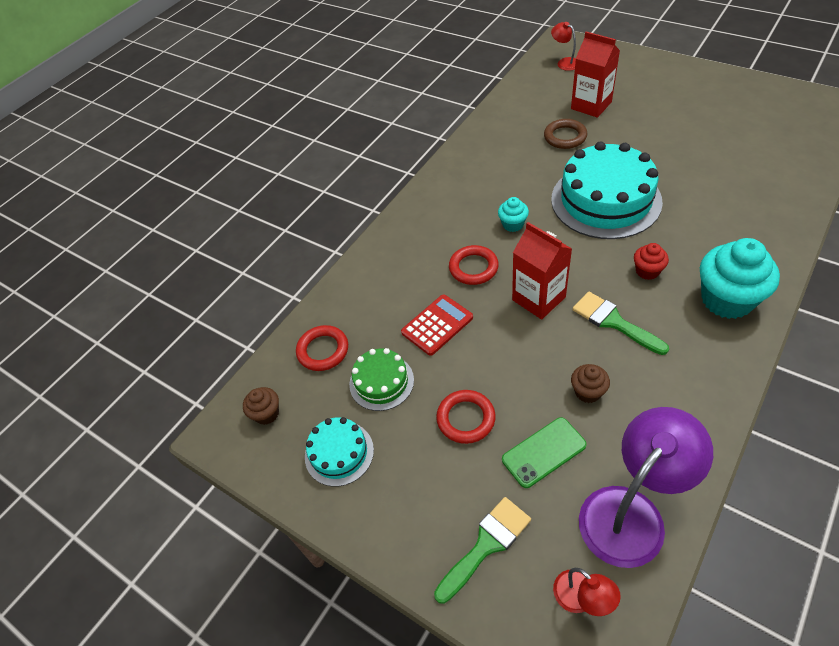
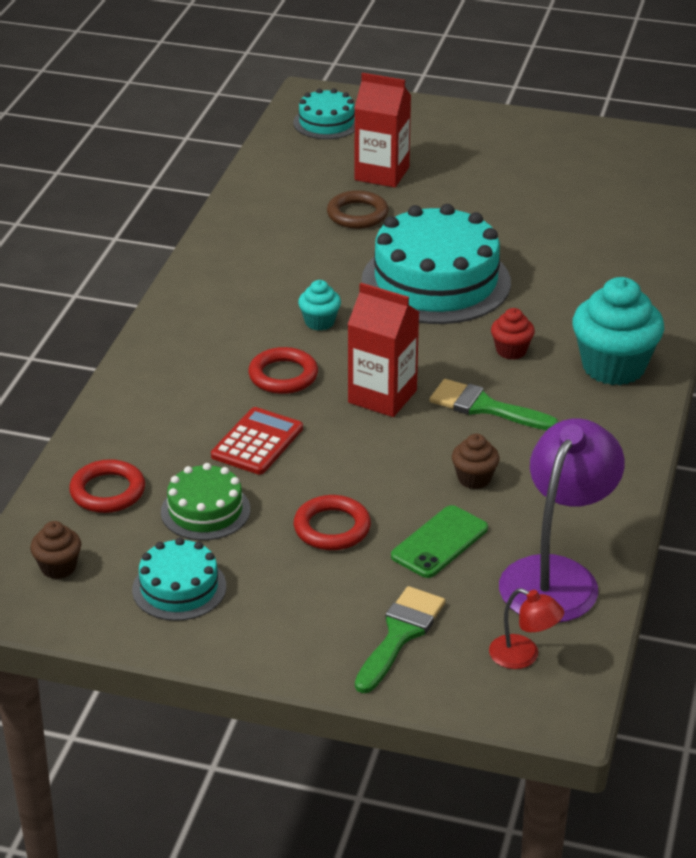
camera: 25 degrees left, 15 degrees down
(564, 62) = (326, 122): red lamp -> turquoise cake

